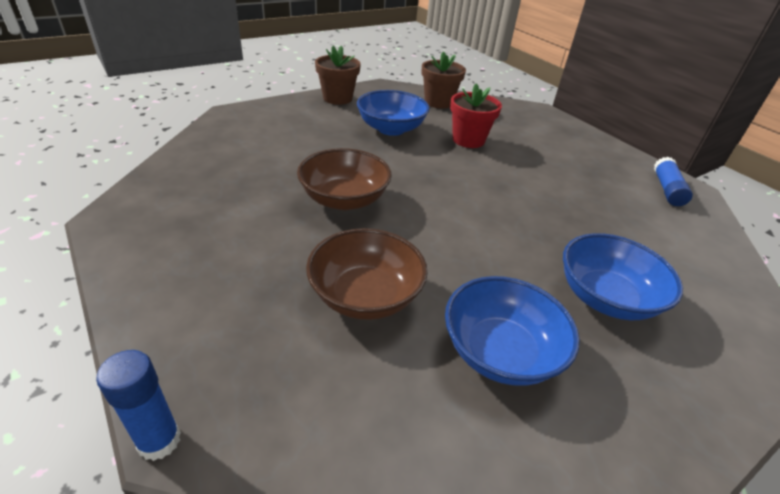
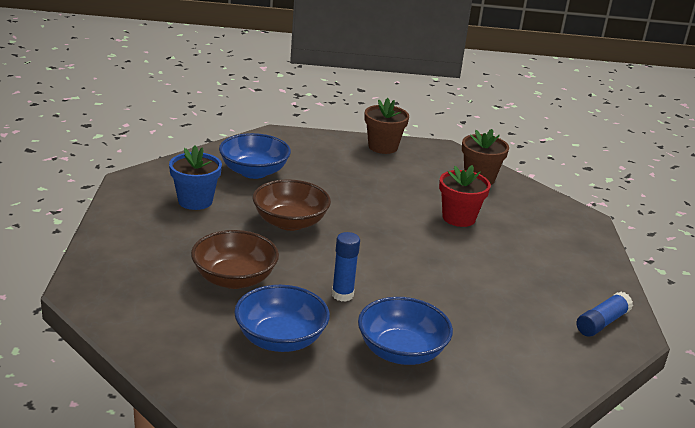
camera: 35 degrees right, 10 degrees down
(159, 441) = (68, 288): blue glue stick -> blue glue stick (342, 295)
(219, 215) = (195, 201): none -> blue flower pot
(391, 129) = (397, 186): blue bowl -> blue bowl (254, 172)

